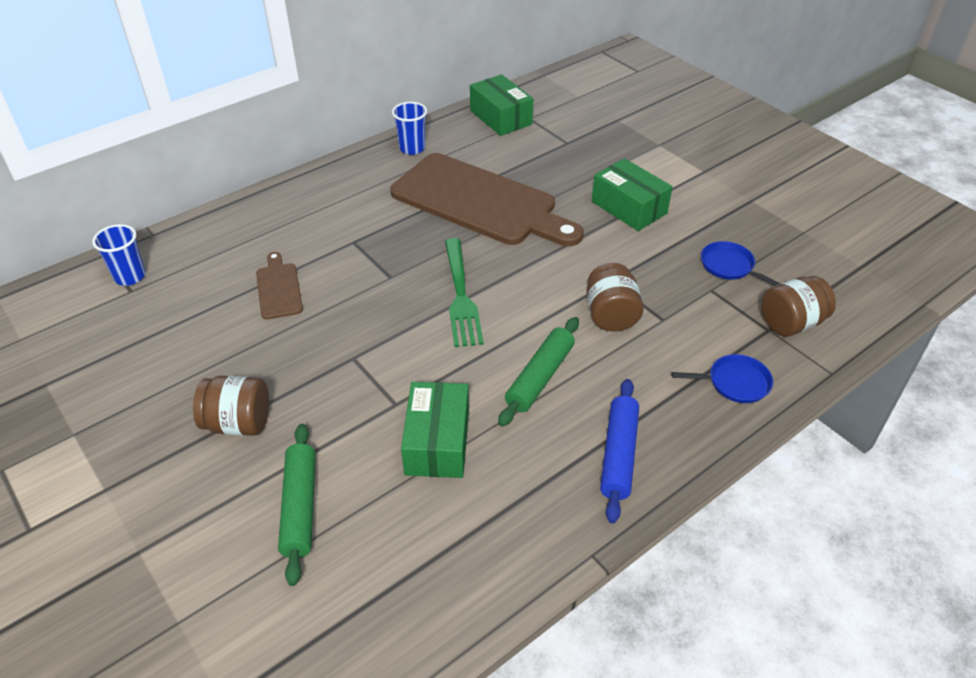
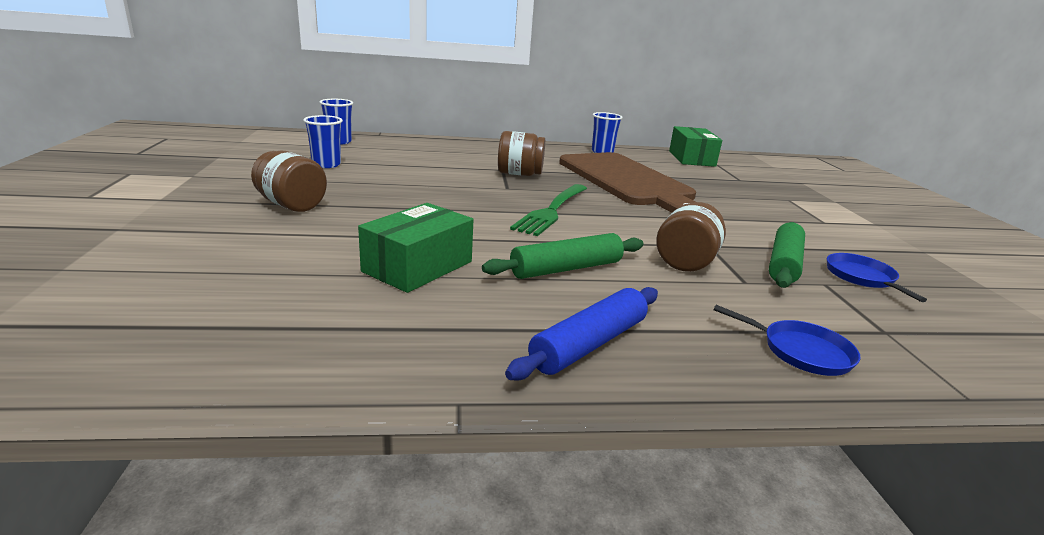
camera: 30 degrees right, 20 degrees down
(178, 333) = (326, 164): none -> blue cup
(279, 288) = (420, 169): brown cutting board -> none
(300, 507) = (254, 254): green rolling pin -> green rolling pin (784, 263)
(629, 207) = (770, 218): green box -> none
(791, 323) = (924, 338): brown jar -> brown jar (519, 174)

